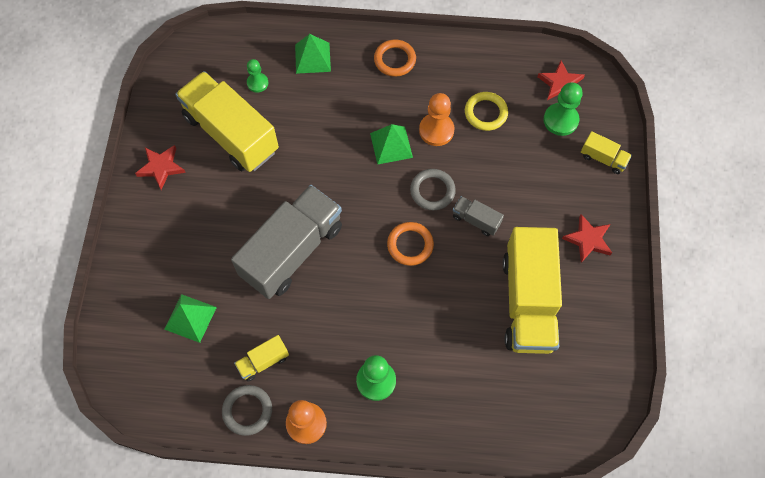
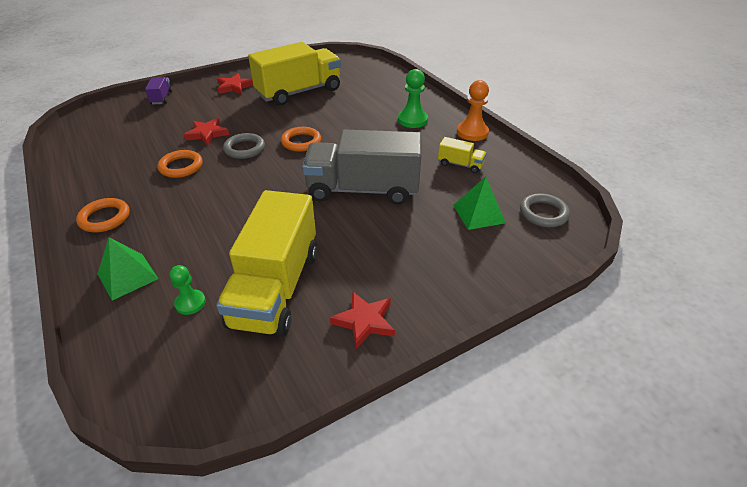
camera: 125 degrees left, 25 degrees down
(247, 410) = (498, 156): grey ring -> grey ring (543, 213)
(391, 145) = (213, 182): green pyramid -> none
(436, 130) = (181, 167): orange pawn -> orange ring
(476, 220) = (255, 125): grey truck -> none
(485, 113) = (146, 151): yellow ring -> none
(560, 84) = (95, 130): red star -> red star (207, 134)
(560, 120) = (134, 120): green pawn -> none
(603, 158) = (162, 98): yellow truck -> purple truck

